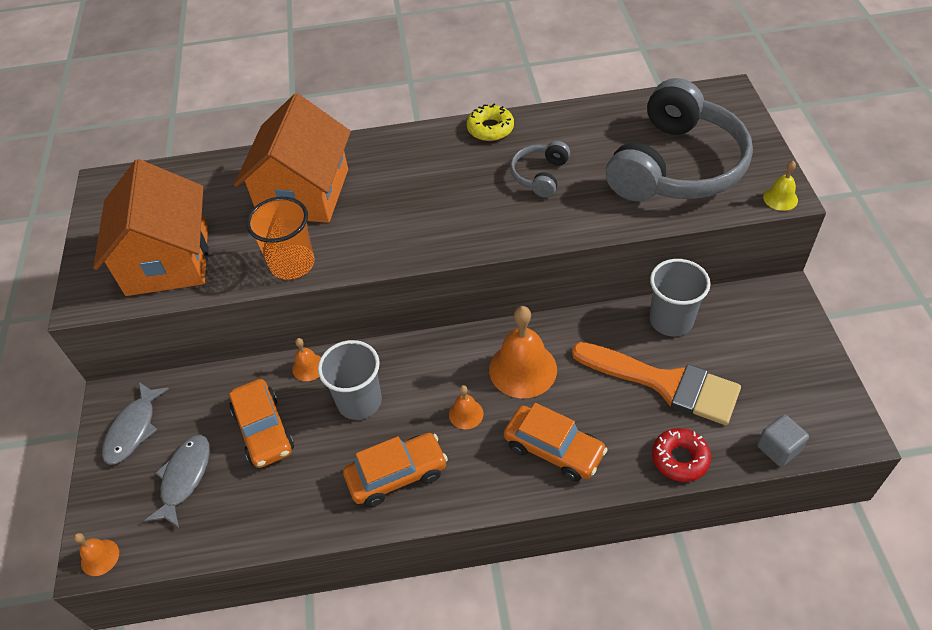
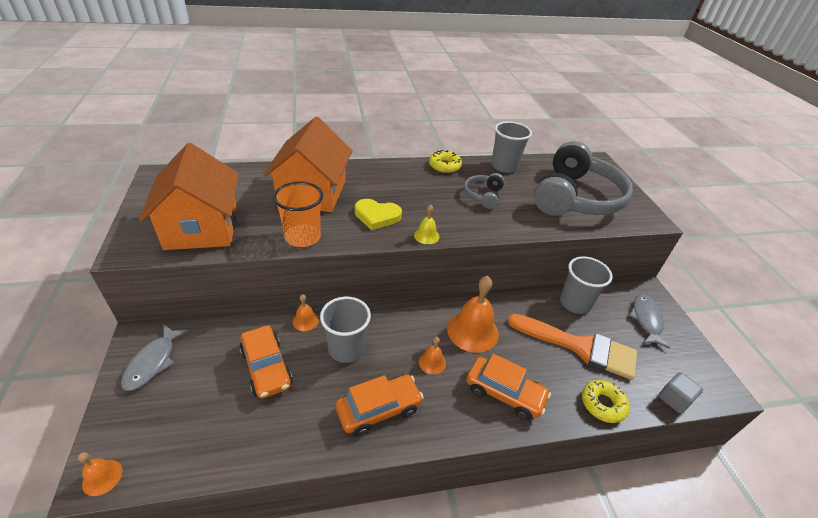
camera: 10 degrees left, 10 degrees down
(184, 478) = (193, 405): grey fish -> grey fish (646, 320)
(389, 223) = (377, 216): none -> yellow heart
(579, 119) = (504, 166): none -> grey cup
(680, 458) = (603, 404): red donut -> yellow donut
(780, 198) = (650, 221): yellow bell -> yellow bell (426, 236)

